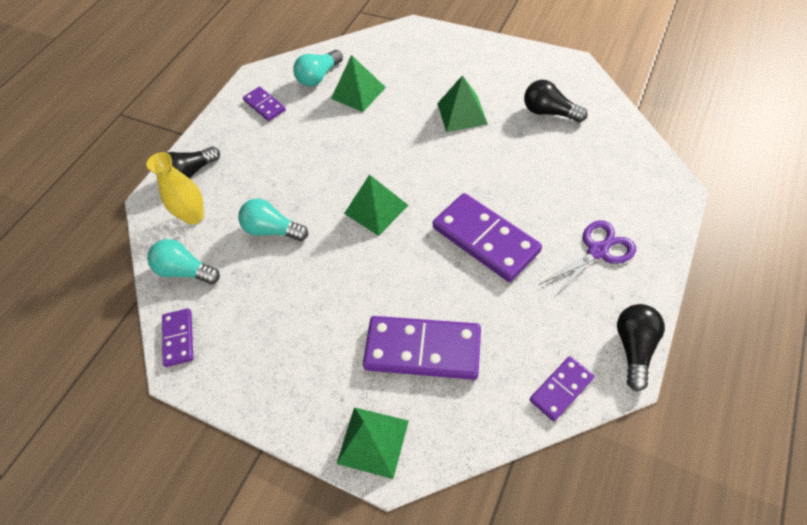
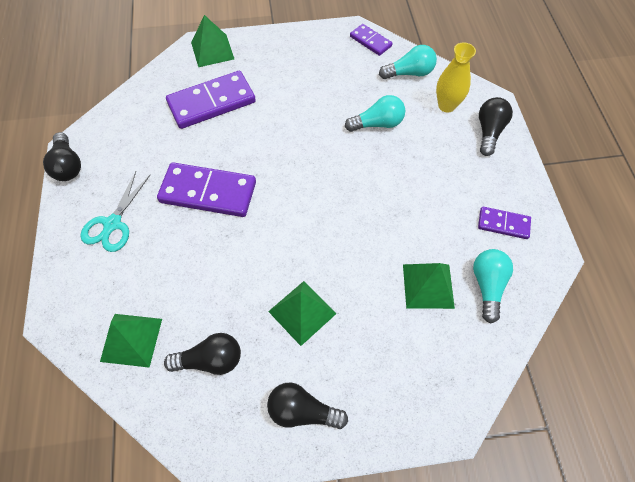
camera: 140 degrees right, 5 degrees up
(376, 209) = (312, 175): green pyramid -> green pyramid (131, 339)
(499, 64) = (302, 411): none -> black light bulb
(561, 389) = (111, 121): purple domino -> none
(597, 251) = (113, 224): purple scissors -> turquoise scissors

